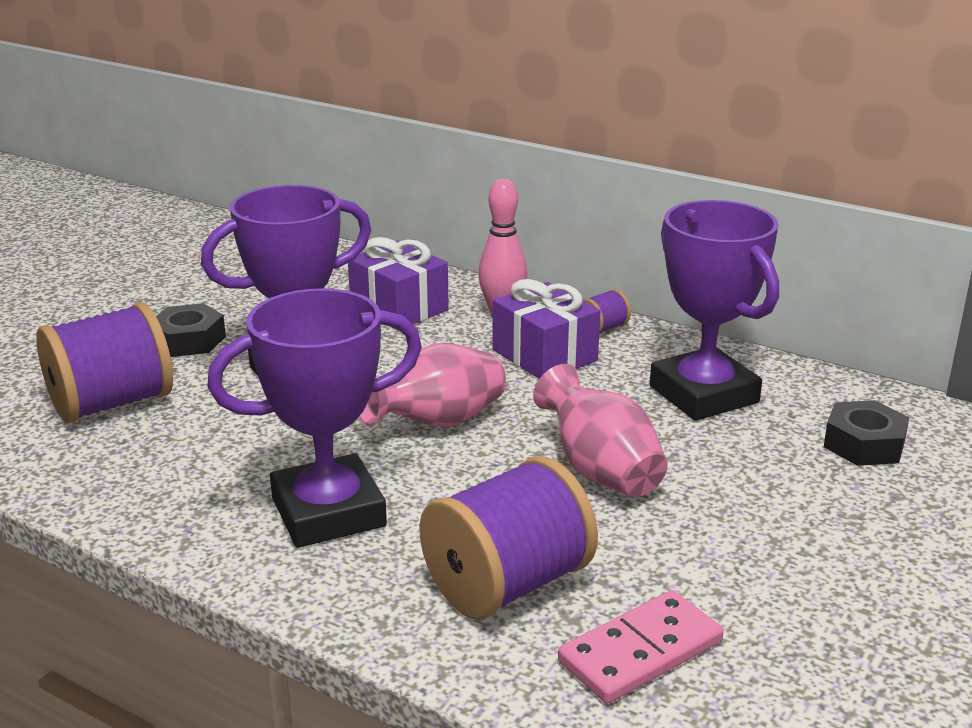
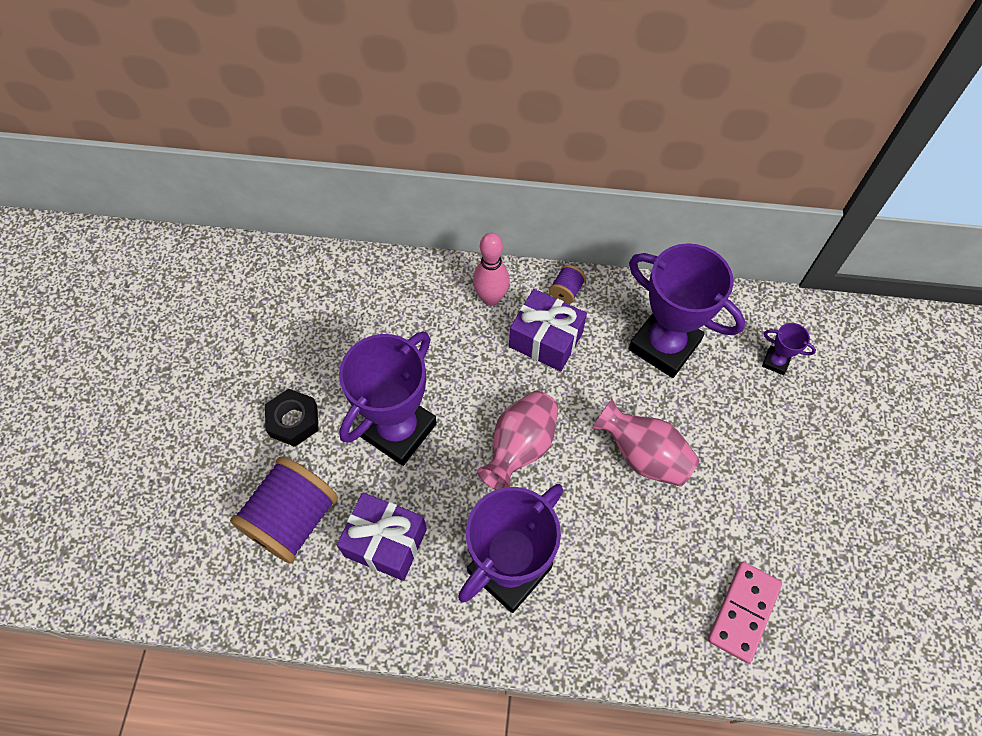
camera: 25 degrees left, 35 degrees up
(399, 308) = (416, 319): purple gift -> purple gift (386, 542)
(507, 584) = (647, 588): purple spool -> none
(864, 444) = (775, 362): black nut -> purple trophy

